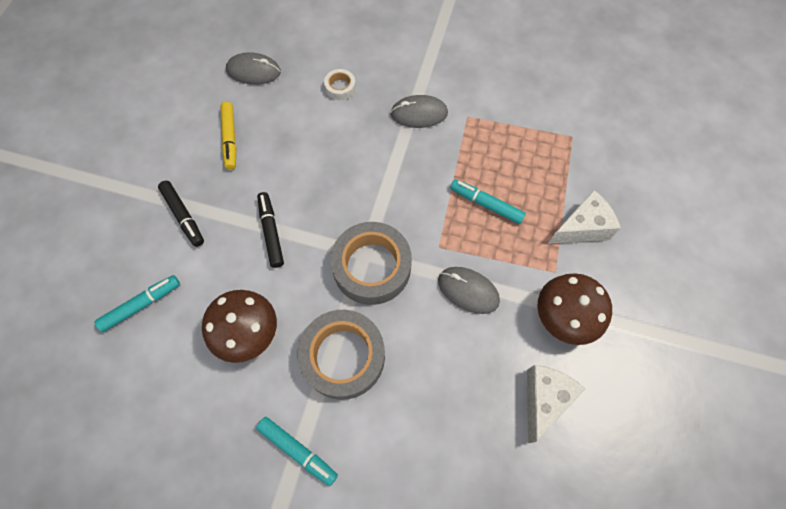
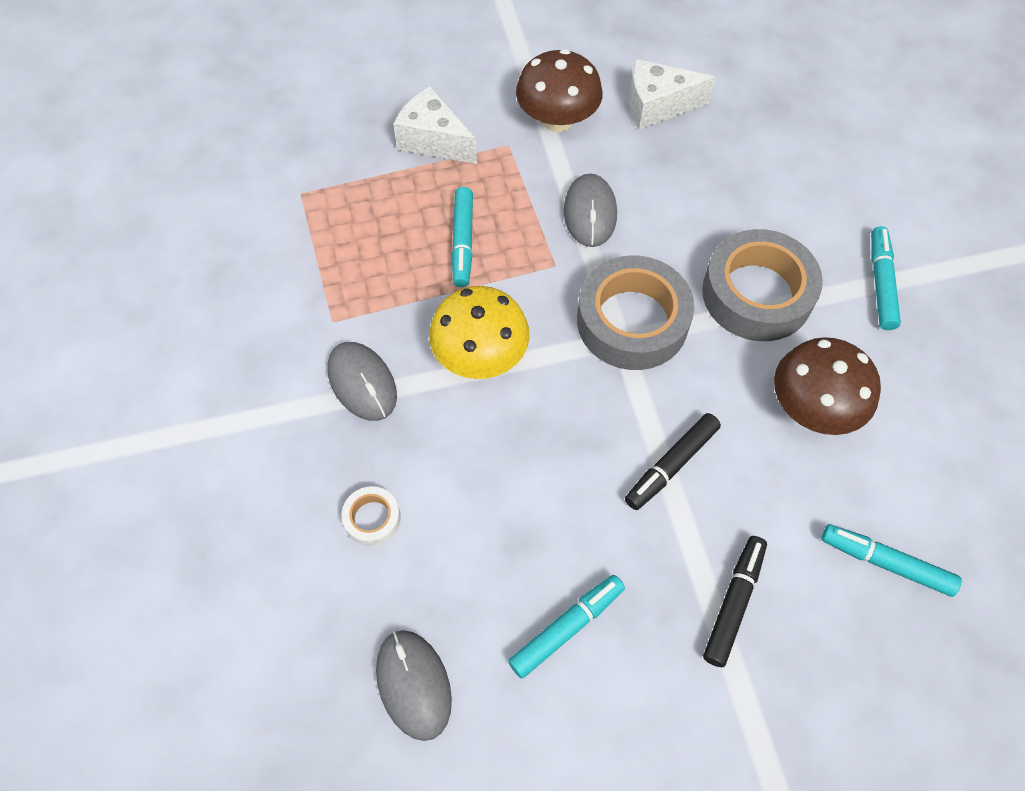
camera: 120 degrees left, 5 degrees down
(230, 139) = (566, 627): yellow marker -> turquoise marker
(400, 175) = (480, 356): none -> yellow mushroom

